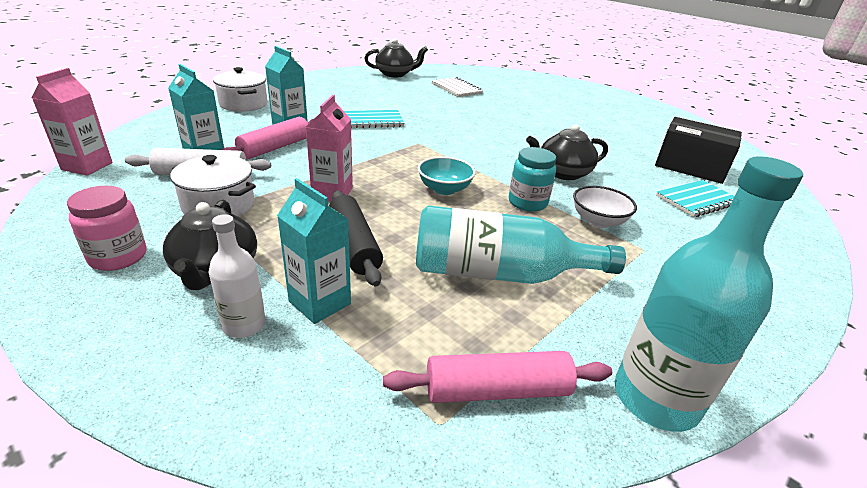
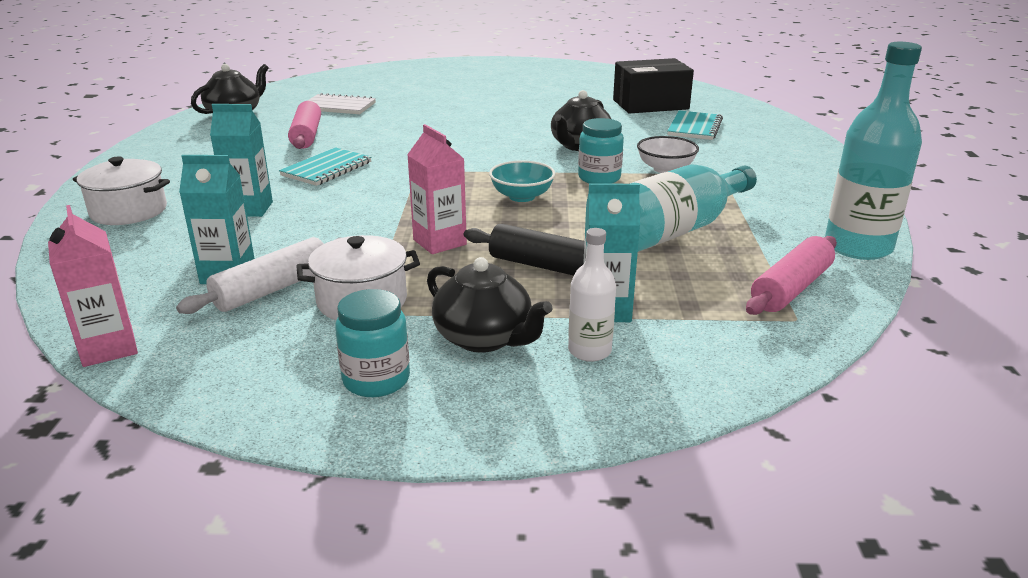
camera: 40 degrees left, 5 degrees down
(118, 257) = (376, 380): pink jar -> turquoise jar
(275, 148) = (288, 234): pink rolling pin -> pink rolling pin (306, 135)

